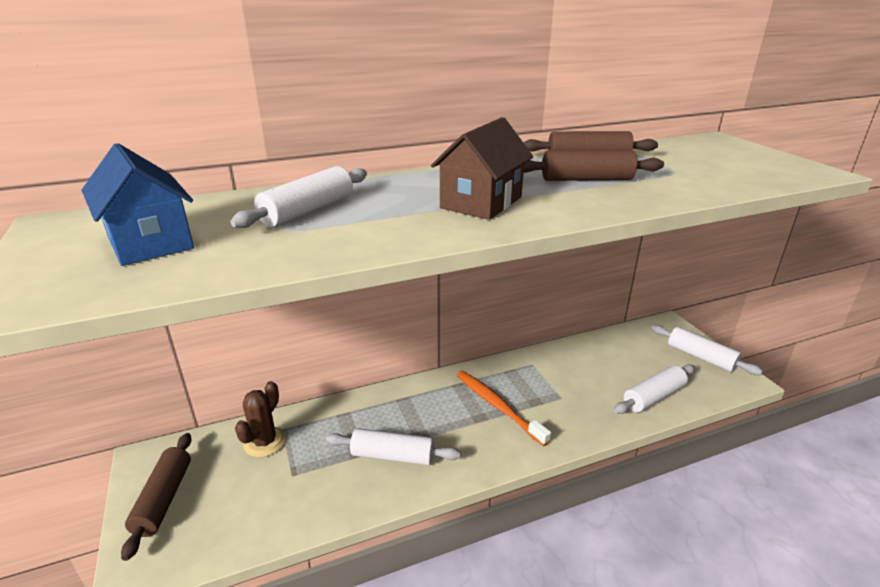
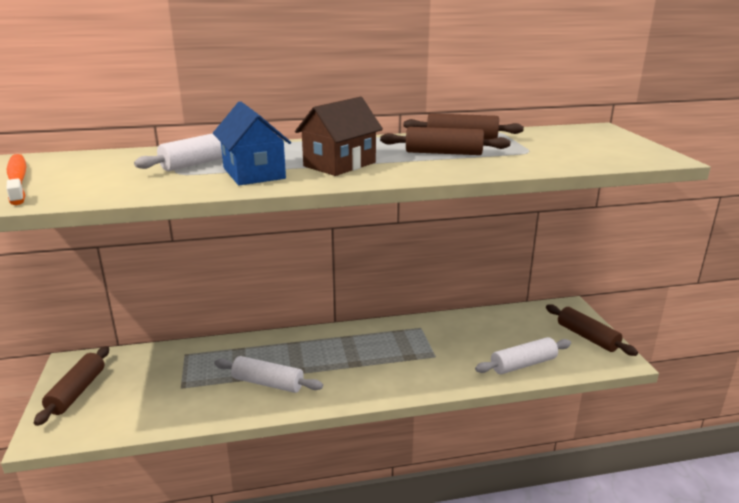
camera: 10 degrees right, 5 degrees down
(150, 242) = (78, 175): blue house -> blue house (254, 173)
(264, 442) = (167, 362): brown cactus -> none
(497, 406) = (374, 356): orange toothbrush -> orange toothbrush (18, 179)
(701, 357) = (587, 337): white rolling pin -> brown rolling pin

